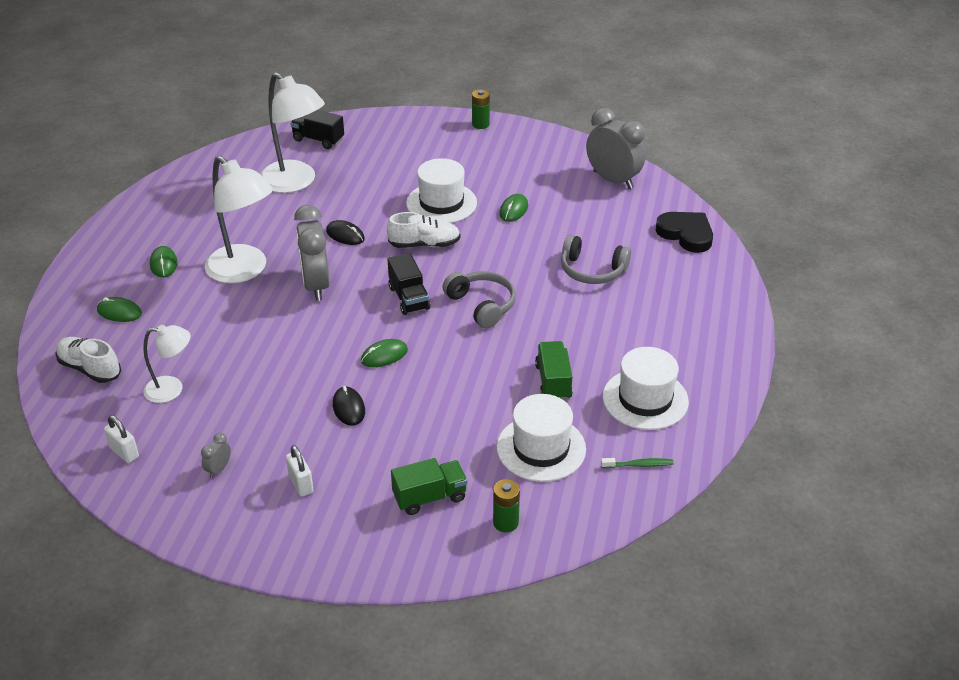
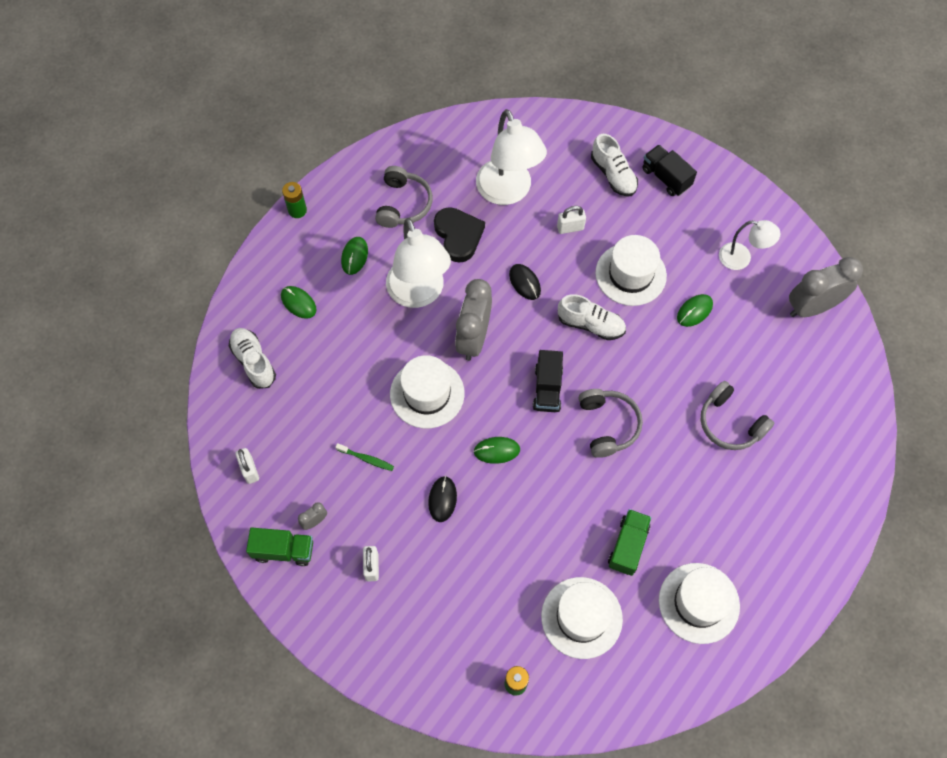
camera: 25 degrees right, 25 degrees up
(172, 389) = (310, 414): white lamp -> white lamp (741, 258)
(196, 216) = (403, 204): none -> grey headphones
(290, 337) = (427, 393): none -> white hat
(318, 140) = (552, 138): black truck -> black truck (666, 177)
(368, 189) = (570, 228): none -> white padlock
(387, 147) = (613, 175): none -> white shoe
(430, 497) = (467, 628): green truck -> green truck (284, 550)
(480, 124) = (718, 175): green battery -> green battery (297, 210)
(613, 180) = (812, 307): grey clock -> grey clock turned 90 degrees counterclockwise
(639, 465) = (655, 674): green toothbrush -> green toothbrush (366, 459)
(686, 234) = (845, 412): black heart -> black heart (458, 236)

